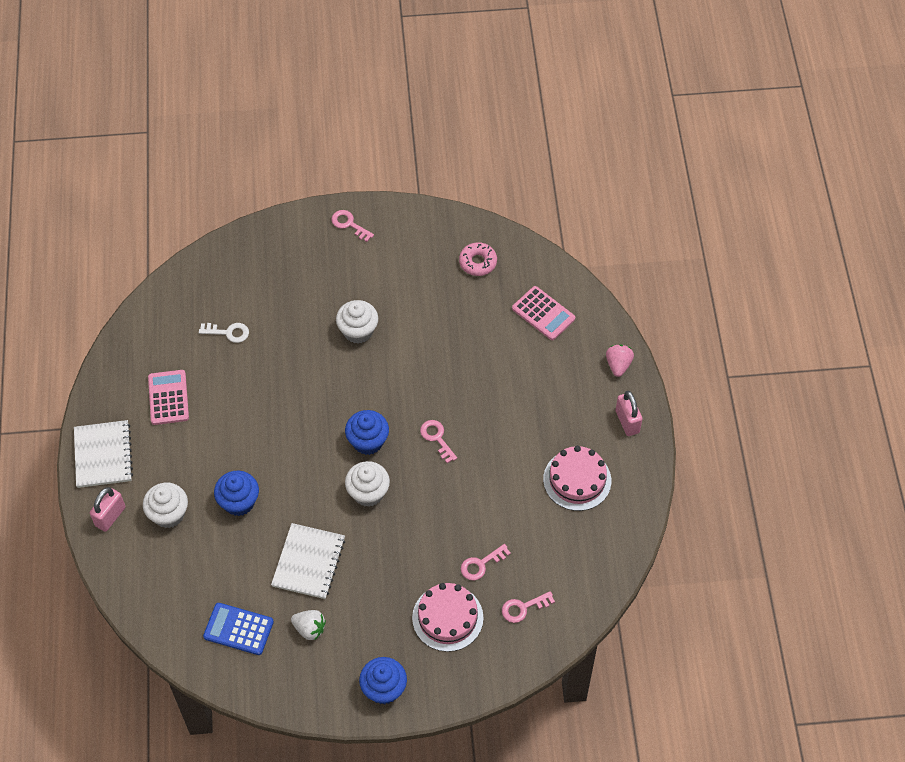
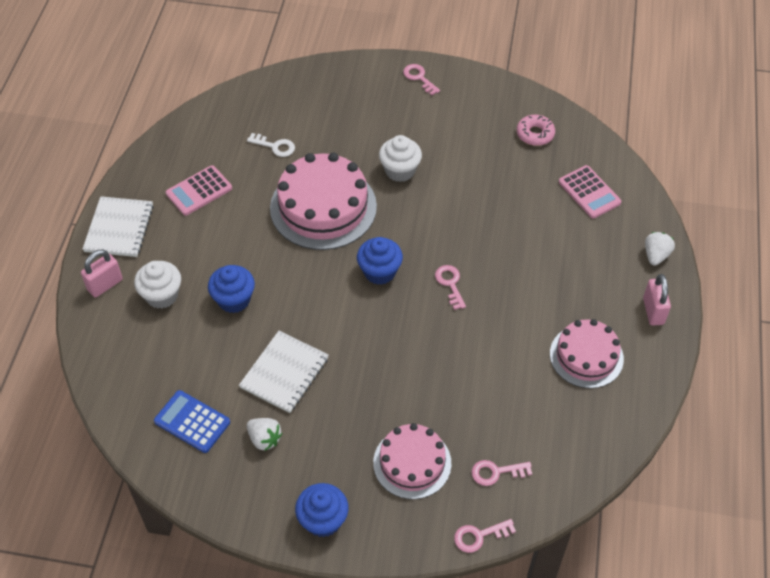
camera: 15 degrees right, 5 degrees down
(168, 398) = (199, 191): pink calculator -> pink calculator turned 135 degrees counterclockwise
(295, 387) = (323, 207): none -> pink cake
(368, 493) = (365, 320): white cupcake -> none
(481, 564) = (462, 417): pink key -> pink key (479, 536)
(618, 365) = (656, 255): pink strawberry -> white strawberry

